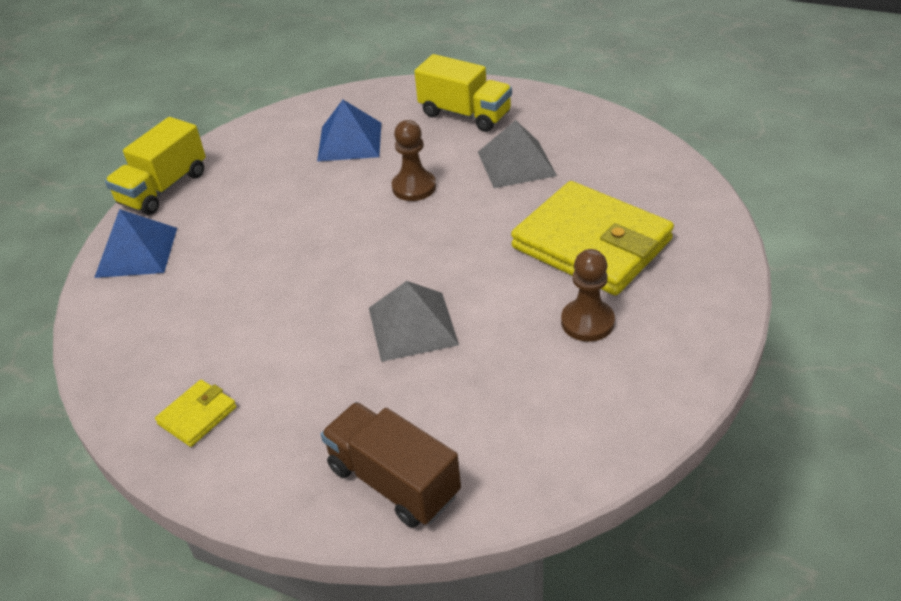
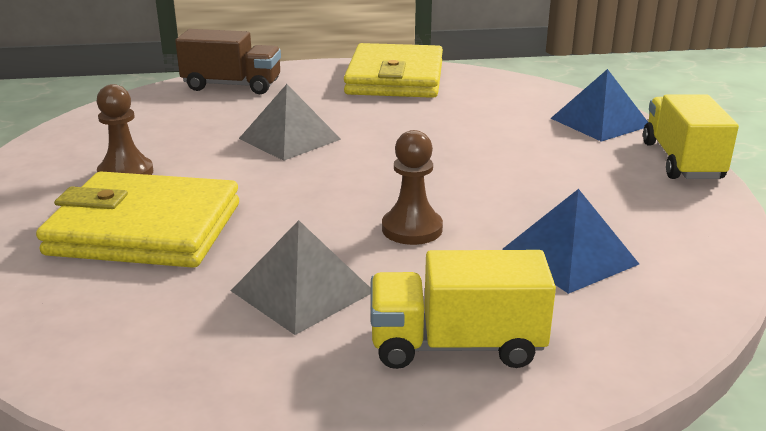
camera: 145 degrees right, 15 degrees down
(197, 415) = (395, 78): yellow wallet -> yellow wallet, size x2.35

